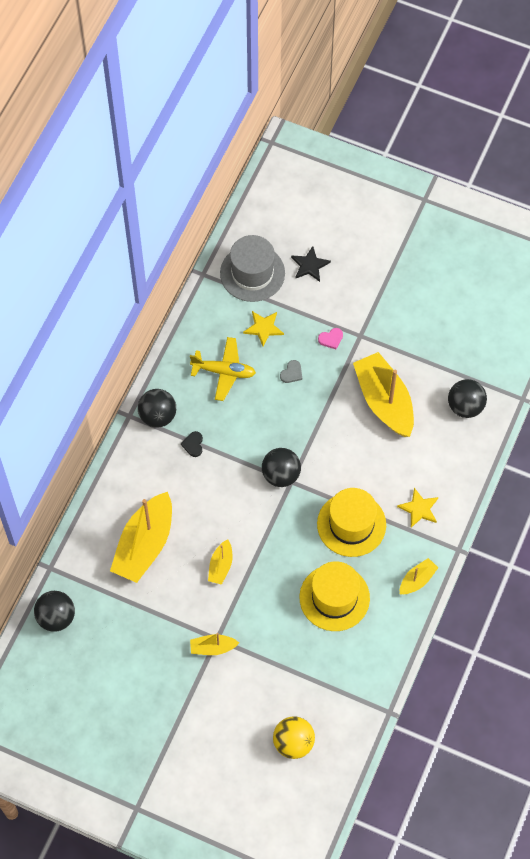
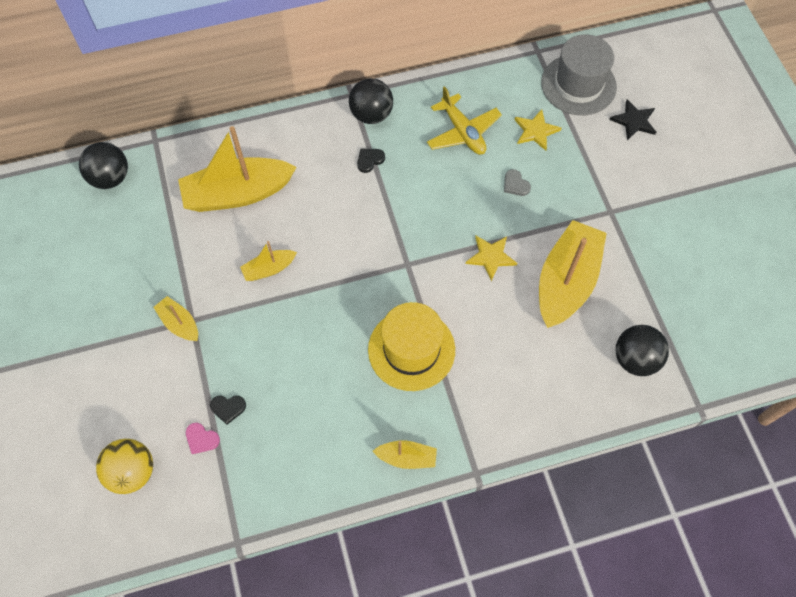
camera: 50 degrees right, 0 degrees up
(281, 475) = (406, 251): black ball -> none
(291, 373) = (515, 184): grey heart -> grey heart turned 60 degrees clockwise
(298, 658) = (228, 408): none -> black heart
(331, 339) = (581, 190): pink heart -> pink heart (201, 439)
(334, 597) = (320, 392): yellow hat -> none
(419, 509) = (485, 399): yellow star -> yellow star (491, 257)

